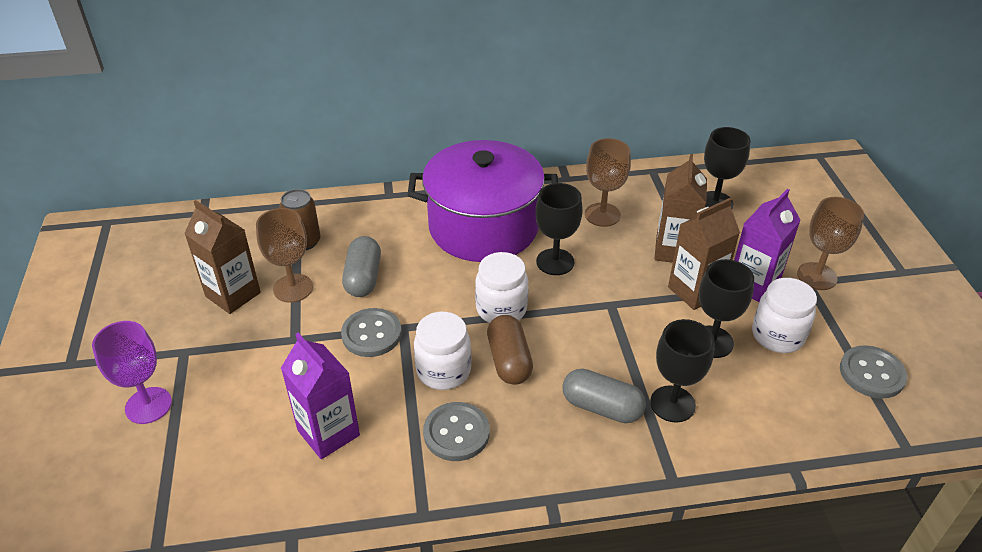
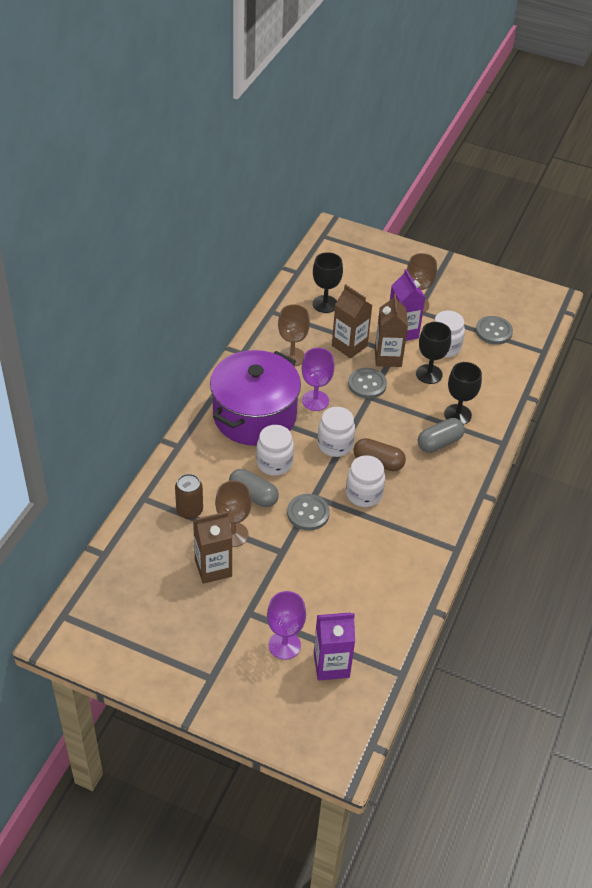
camera: 60 degrees left, 5 degrees up
(328, 433) = (372, 566): purple carton -> purple carton (331, 665)
(426, 272) = (274, 463): none -> white jar
(456, 433) = (413, 510): grey button -> grey button (367, 384)
(555, 262) = (315, 400): black goblet -> purple goblet

